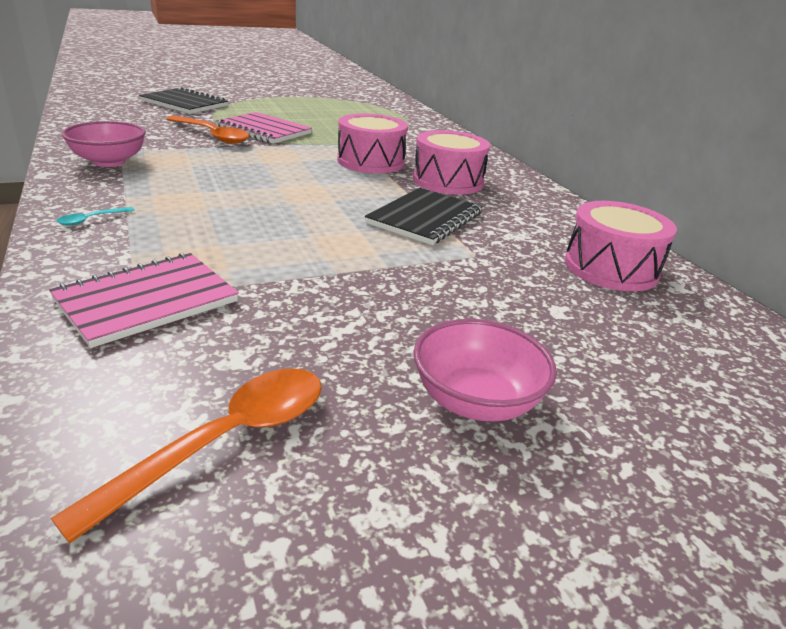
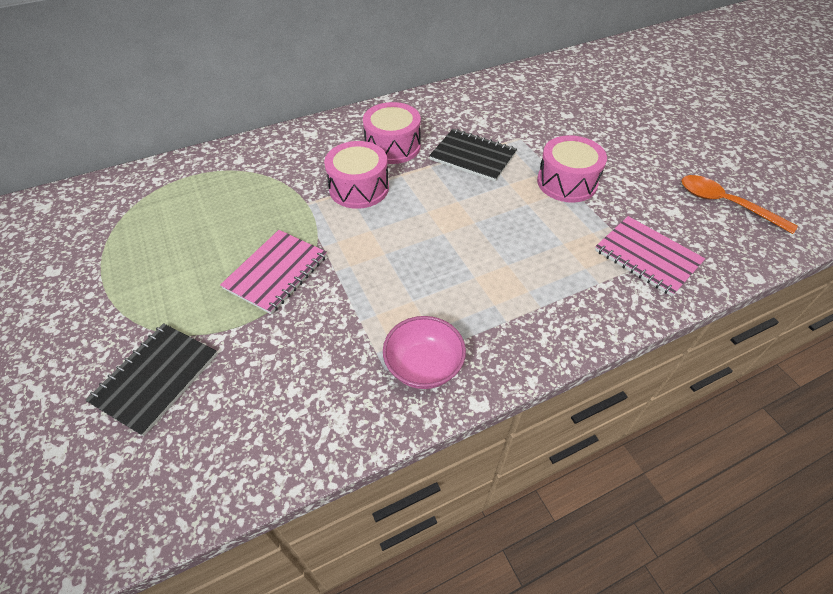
camera: 90 degrees left, 20 degrees up
(91, 220) = (560, 324): turquoise spoon -> none
(212, 136) = (308, 310): orange spoon -> none
(476, 401) = (655, 142): pink bowl -> none
(610, 268) = (509, 94): pink drum -> pink drum (567, 182)

